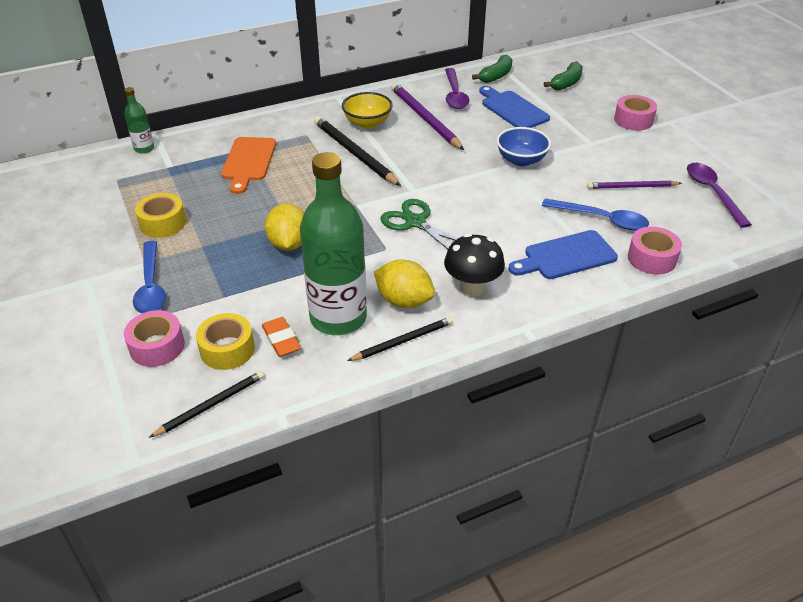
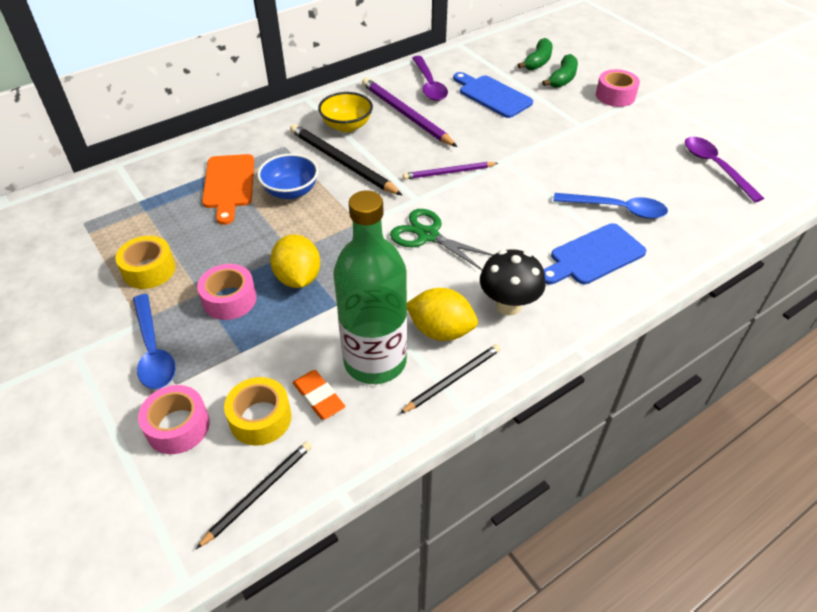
camera: 10 degrees left, 5 degrees up
(144, 148) = (107, 181): green bottle -> none
(496, 76) = (465, 60): green banana -> green banana (562, 79)
(521, 160) = (517, 151): blue bowl -> blue bowl (291, 191)
(631, 187) = (635, 169): purple pencil -> purple pencil (448, 172)
(652, 258) = (679, 247): pink tape -> pink tape (229, 299)

